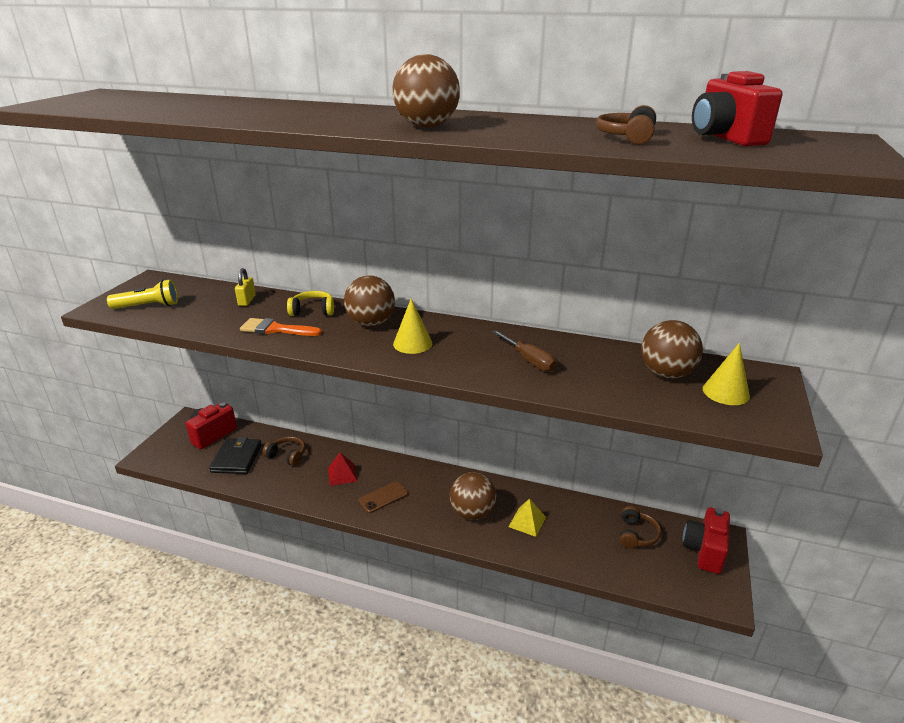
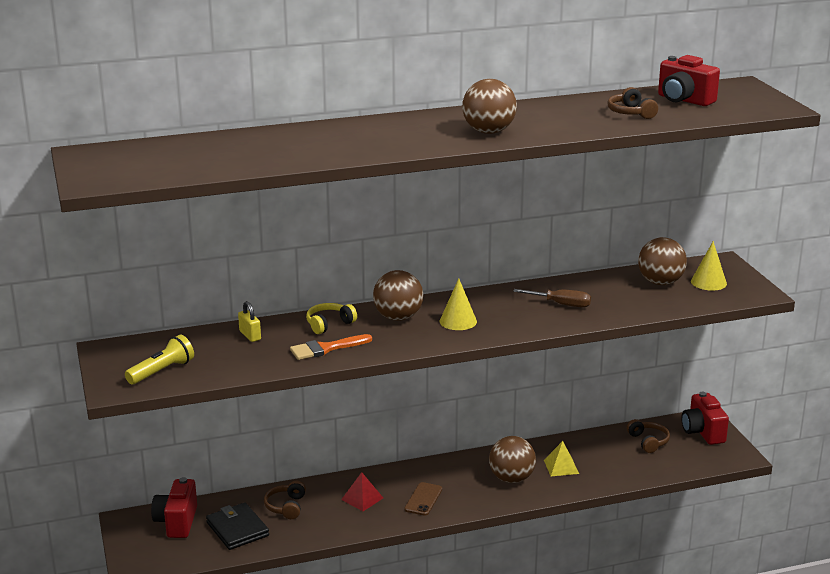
camera: 35 degrees left, 5 degrees down
(287, 456) = (286, 506): brown headphones -> brown headphones turned 75 degrees counterclockwise

